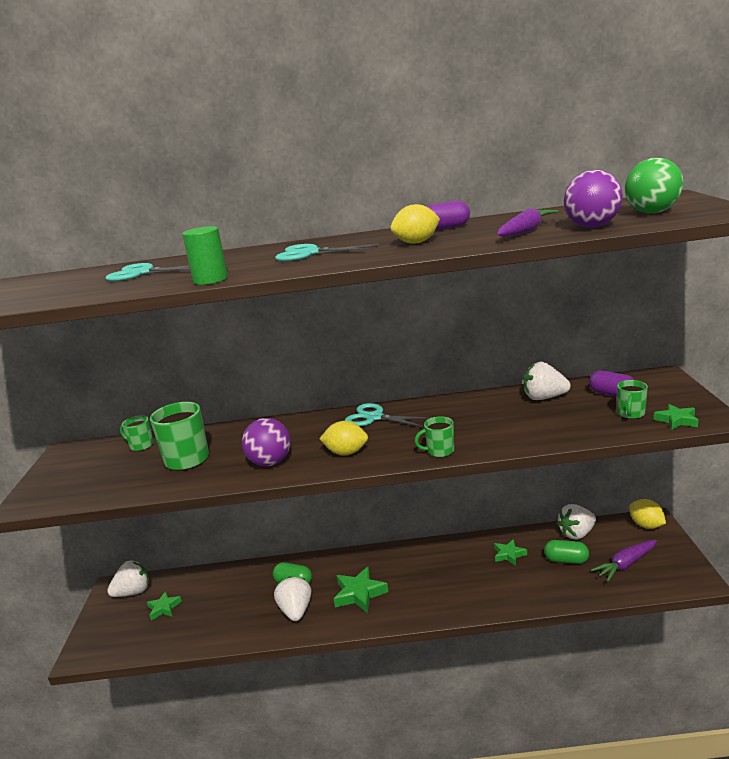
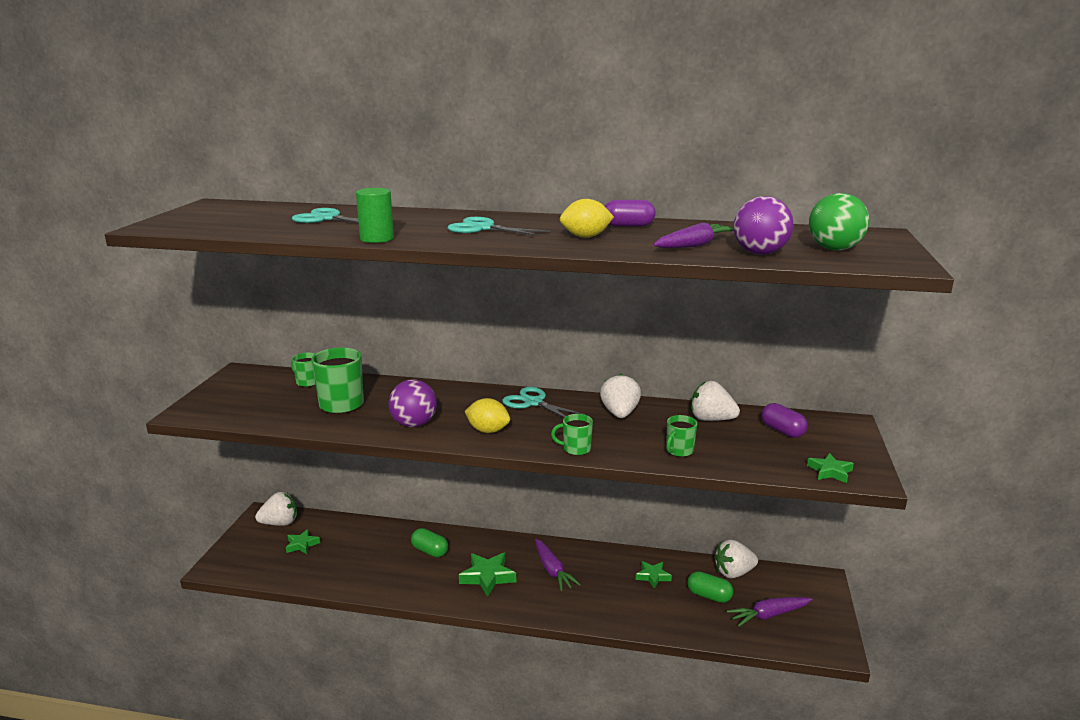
camera: 10 degrees right, 0 degrees up
(296, 611) = (421, 578): white strawberry -> white strawberry (619, 414)
(417, 572) = (552, 570): none -> purple carrot
(631, 414) = (787, 455): green mug -> green mug (679, 451)
(646, 525) = (812, 582): yellow lemon -> none

